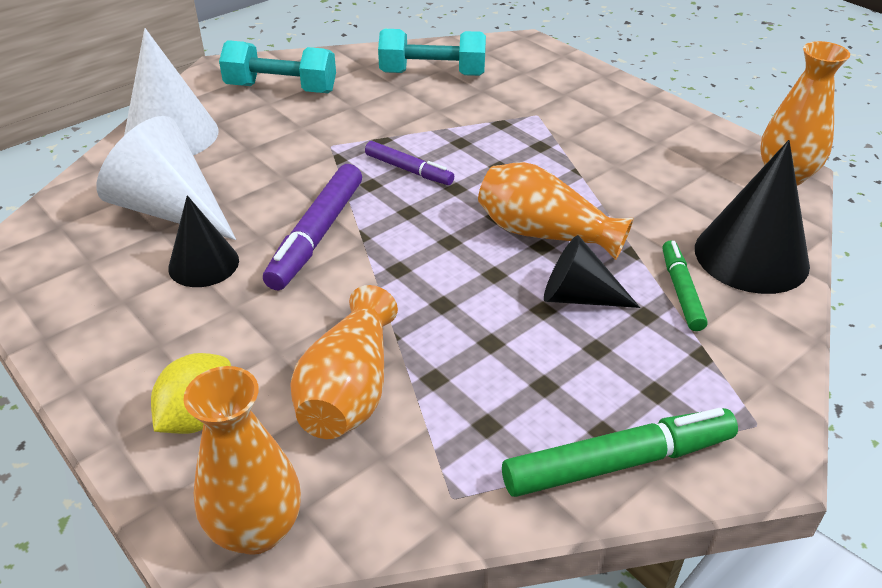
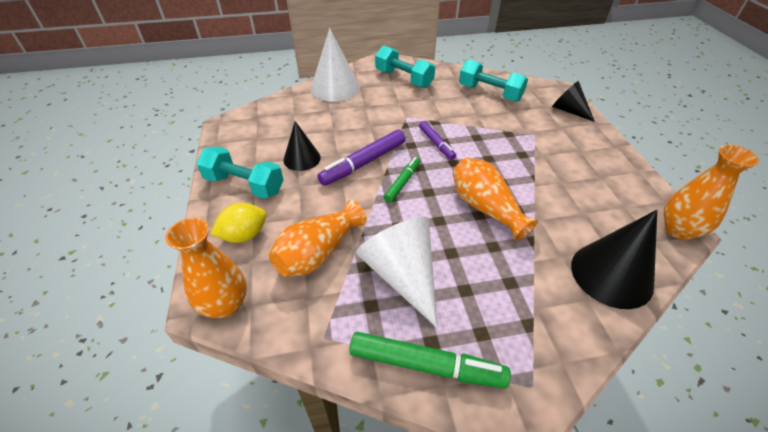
camera: 30 degrees right, 5 degrees up
(131, 341) = (244, 185): none -> turquoise dumbbell
(171, 210) = (308, 126): white cone -> white cone (402, 275)
(578, 297) = (477, 254): black cone -> black cone (568, 110)
(681, 291) = (545, 277): green marker -> green marker (403, 182)

